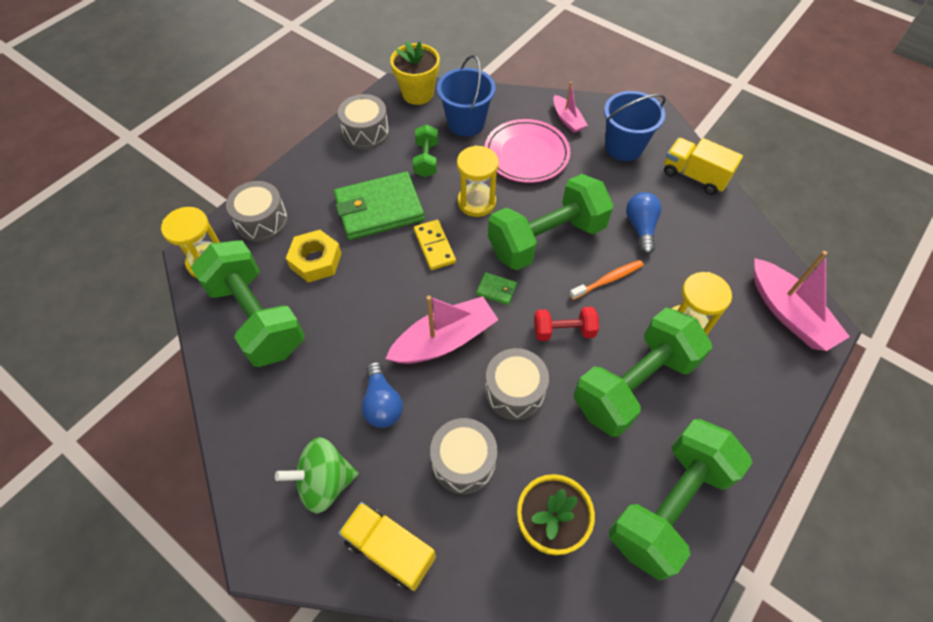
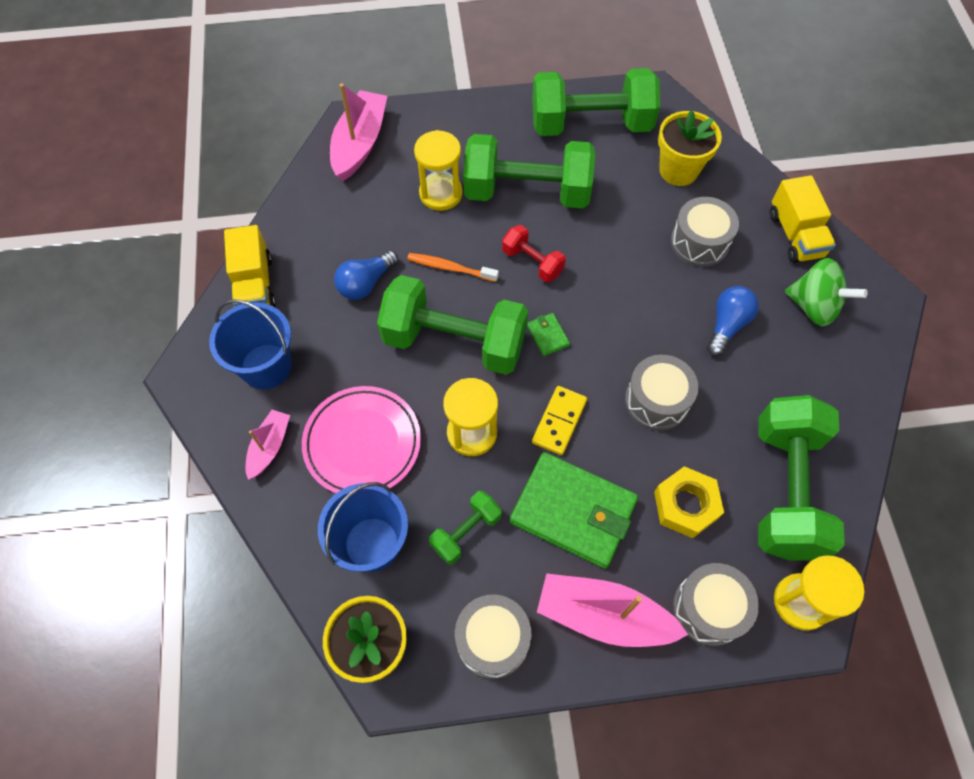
camera: 135 degrees left, 5 degrees up
(444, 340) = (633, 331): pink boat -> pink boat (603, 616)
(514, 391) = (617, 254): grey drum -> grey drum (656, 401)

